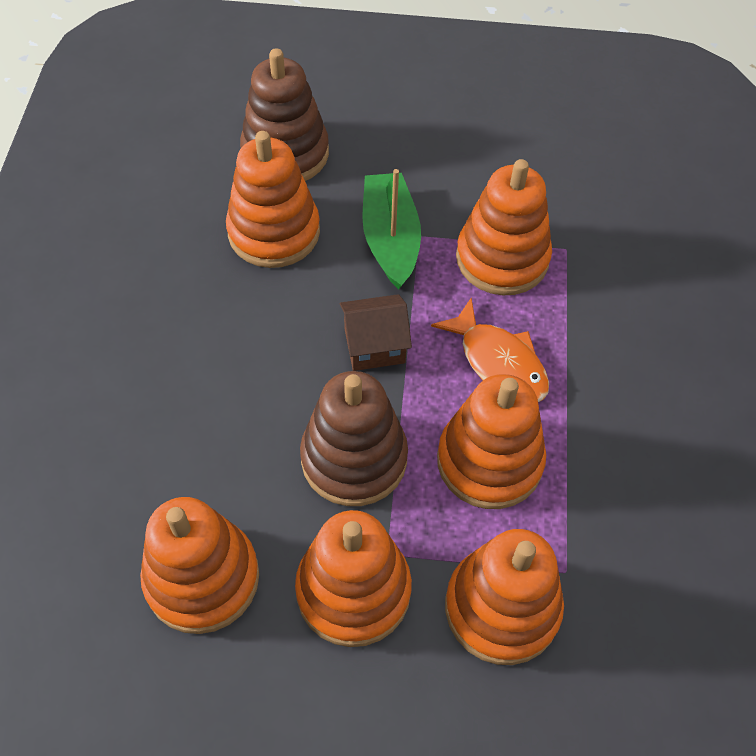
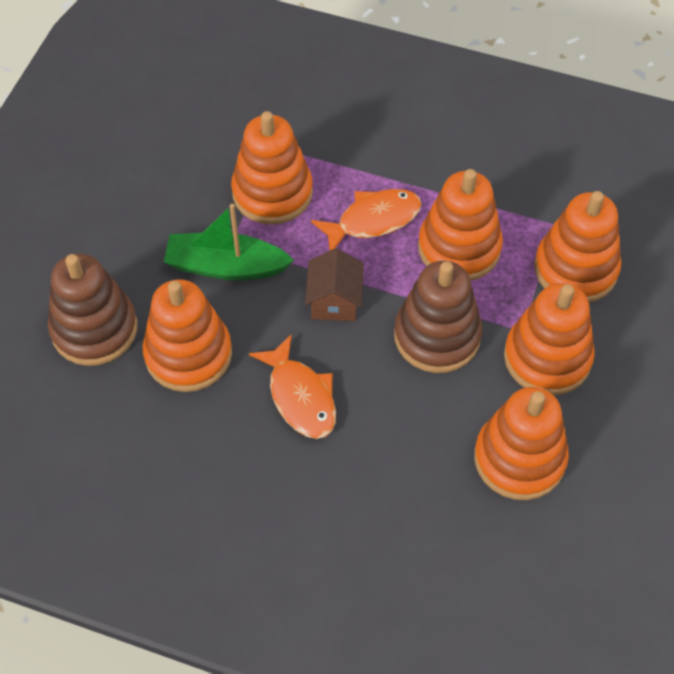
camera: 75 degrees left, 0 degrees up
(243, 338) = (300, 397): none -> orange fish

